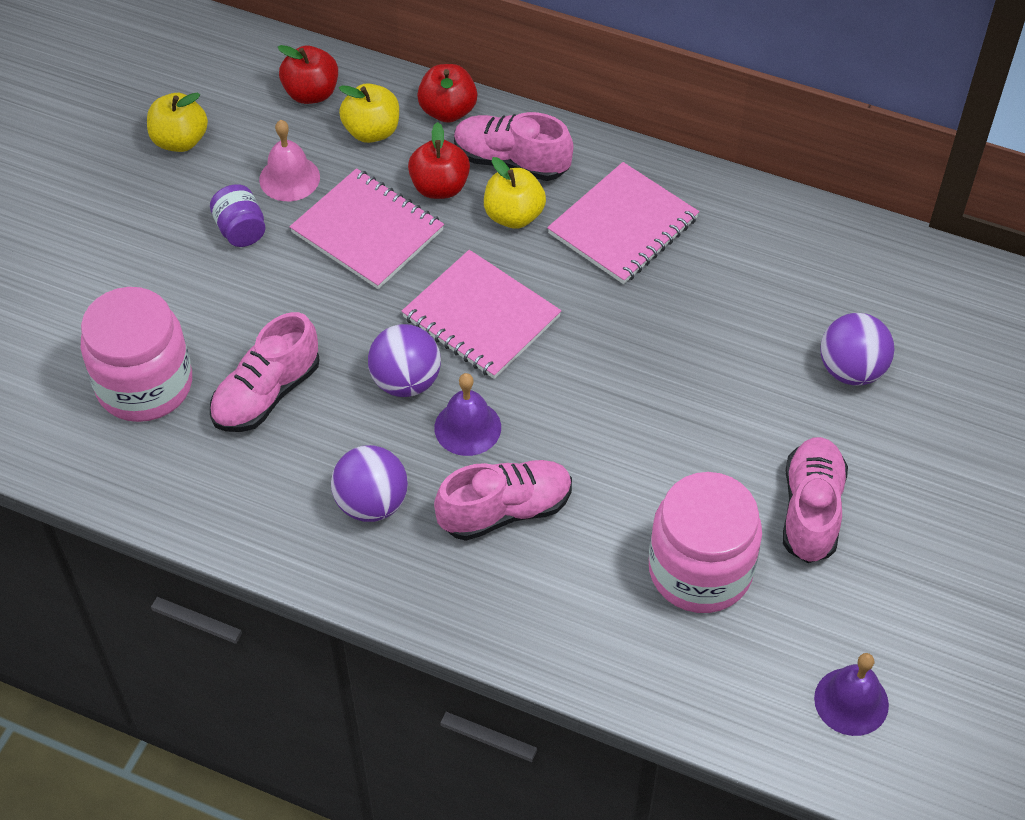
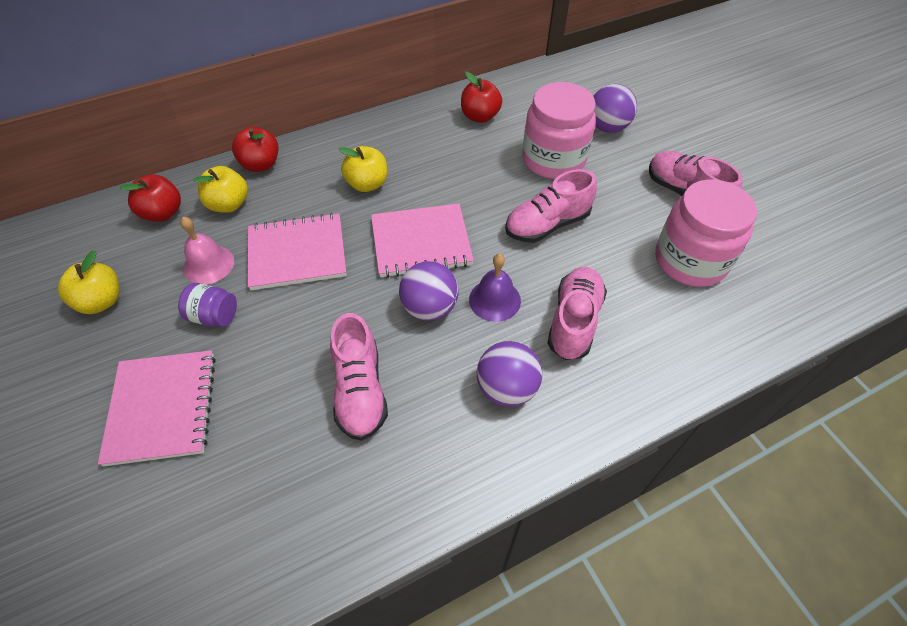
camera: 50 degrees left, 0 degrees up
(144, 385) = (271, 464): pink jar -> pink jar (553, 159)
(440, 187) = (308, 201): red apple -> red apple (480, 116)
(511, 161) = (329, 162): pink shoe -> pink shoe (547, 224)
(623, 226) = (426, 148): pink notebook -> pink notebook (162, 408)
(851, 701) = (824, 254): purple bell -> none

